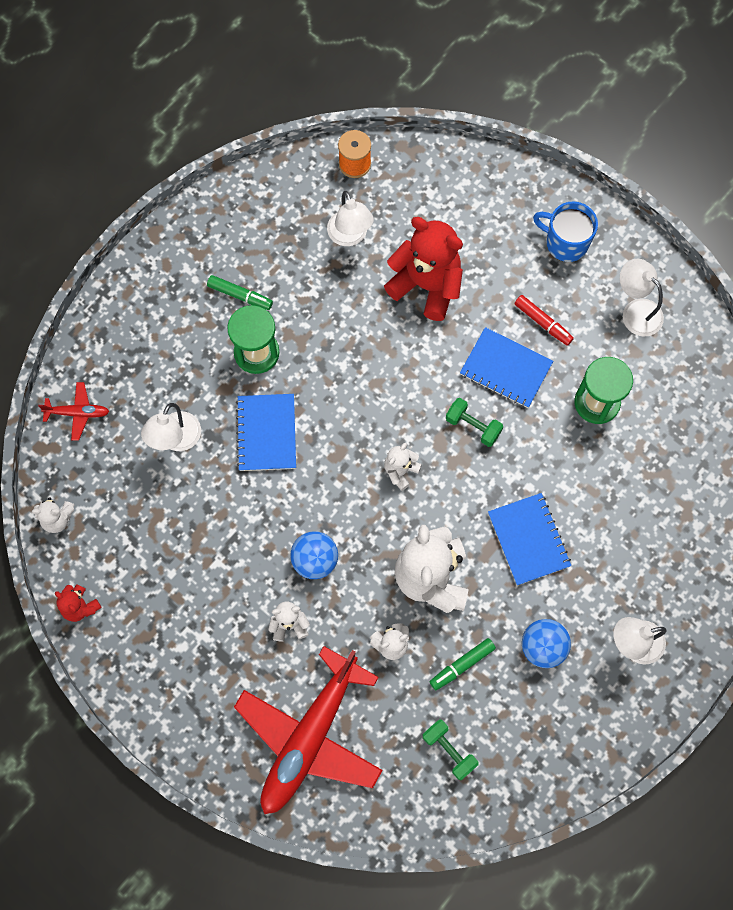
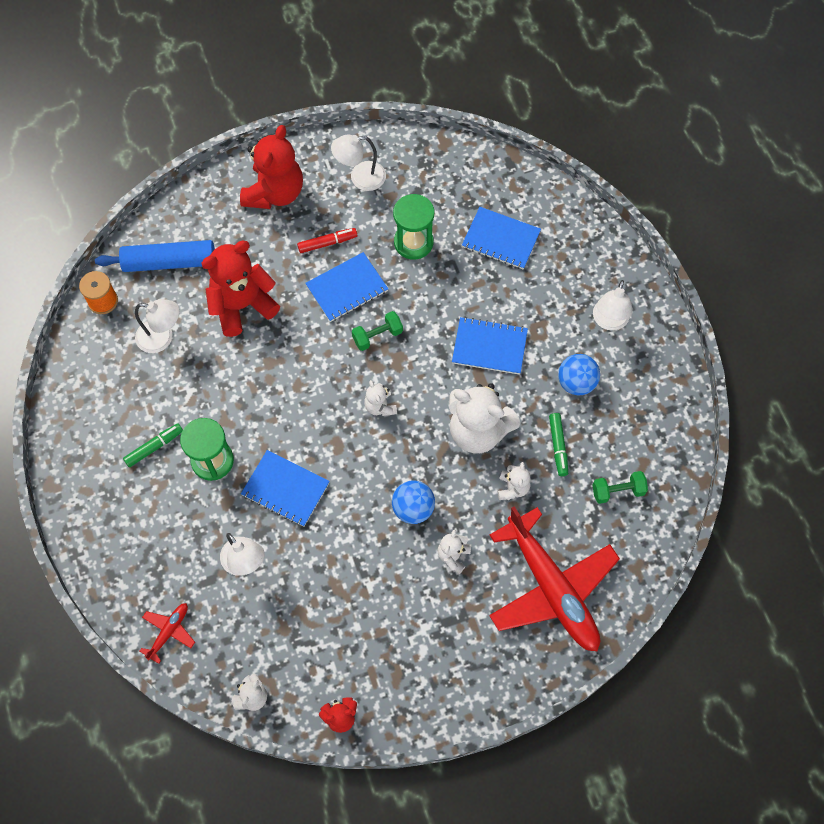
camera: 60 degrees left, 5 degrees down
(430, 195) = (169, 262): none -> blue rolling pin
(565, 243) = (274, 193): blue mug -> red teddy bear
(657, 485) = (501, 239): none -> blue notebook

